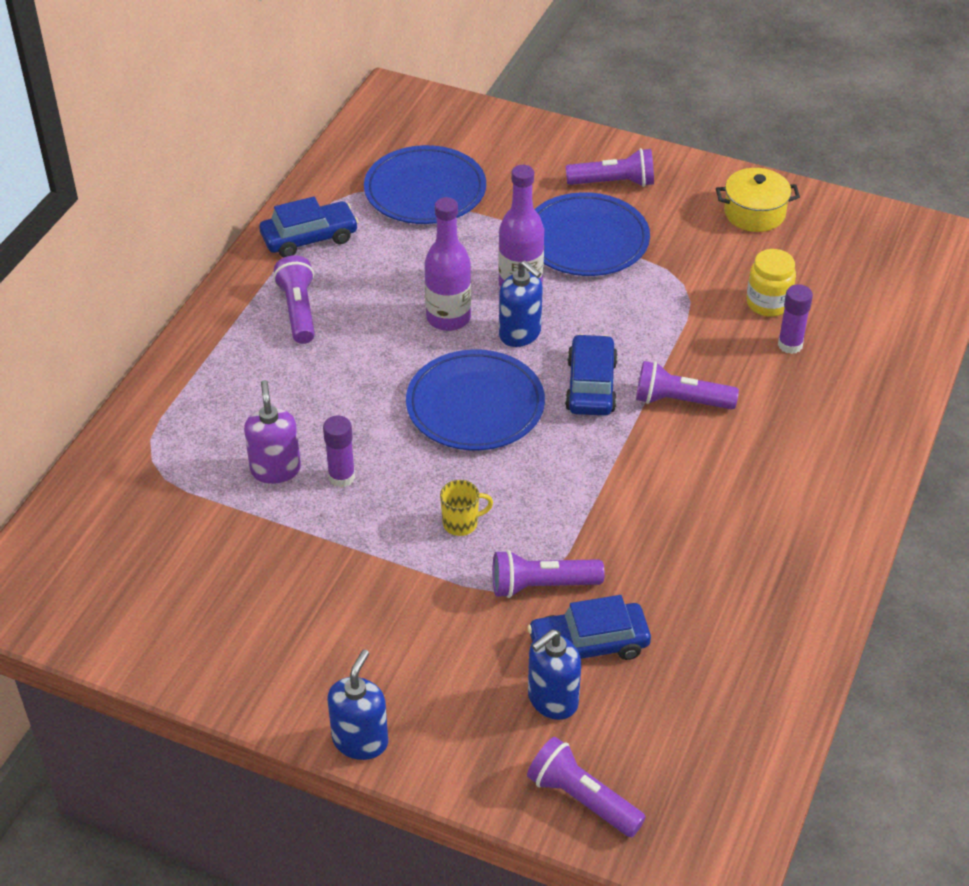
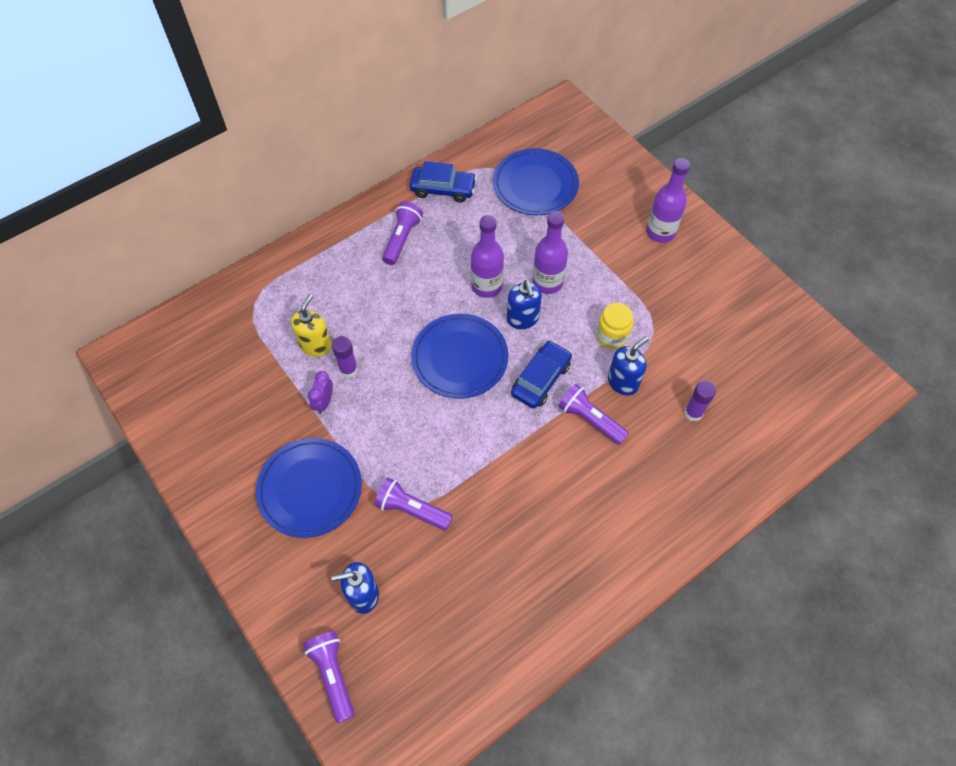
camera: 30 degrees right, 15 degrees up
(275, 469) = (315, 345): purple soap dispenser -> yellow soap dispenser
(337, 525) = (324, 402): none -> purple clock
(360, 740) = (238, 558): blue soap dispenser -> blue soap dispenser (623, 382)
(461, 523) = (395, 439): yellow mug -> none
(586, 240) = (612, 268): blue plate -> blue plate (310, 489)
(588, 644) = (411, 568): blue car -> none
(614, 183) = (660, 232): purple flashlight -> purple bottle
(754, 213) = (740, 298): yellow pot -> none
(768, 303) = (700, 373): yellow jar -> yellow jar (612, 336)

